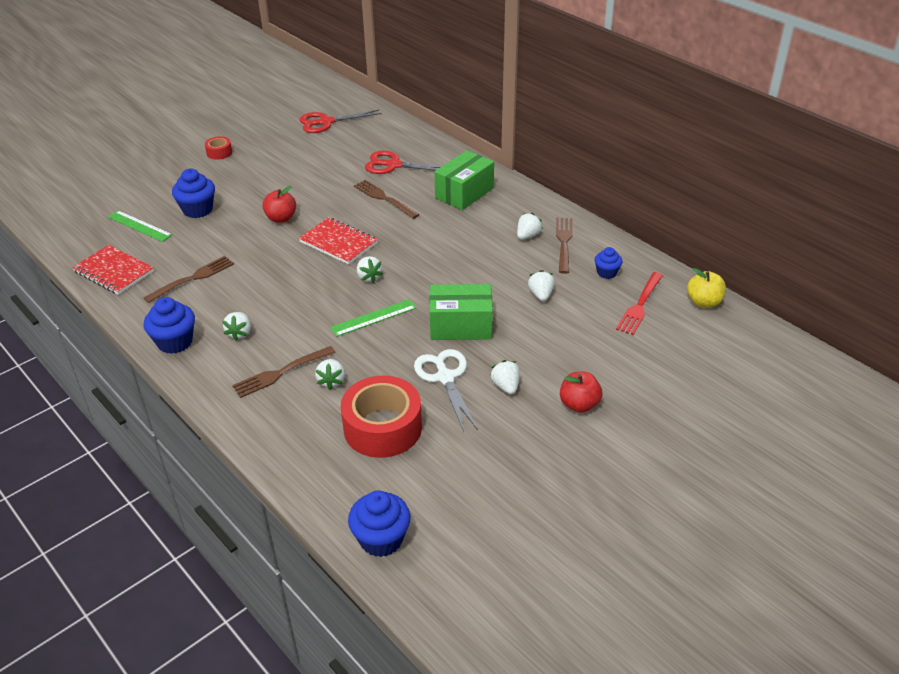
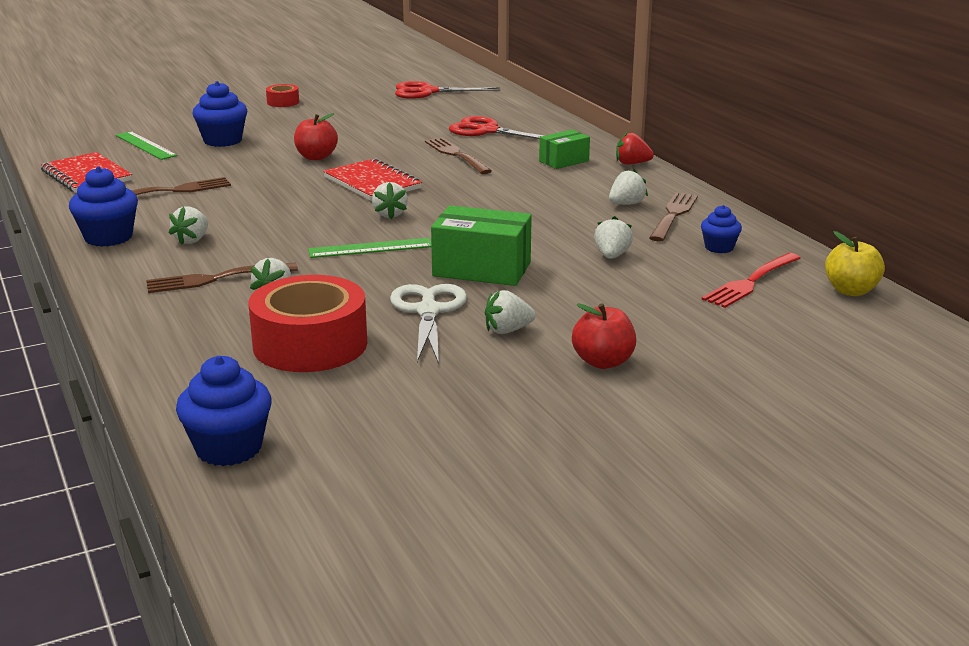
camera: 15 degrees right, 15 degrees down
(464, 193) = (564, 161): green box -> green box, size x0.60
(506, 386) = (507, 330): white strawberry -> white strawberry turned 105 degrees counterclockwise
(513, 188) = (632, 163): none -> red strawberry

